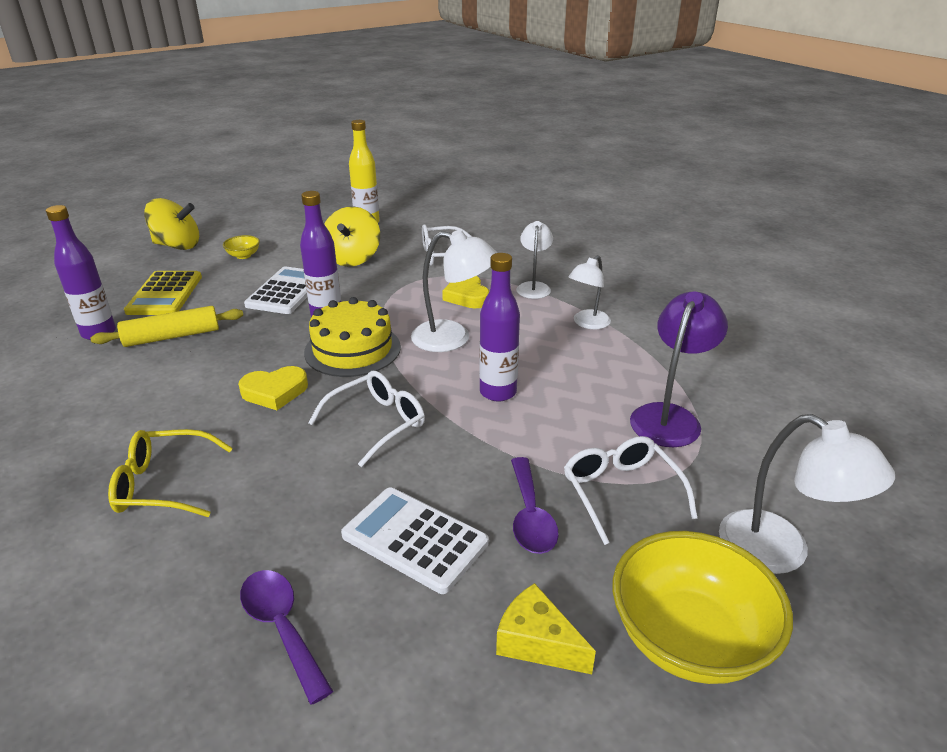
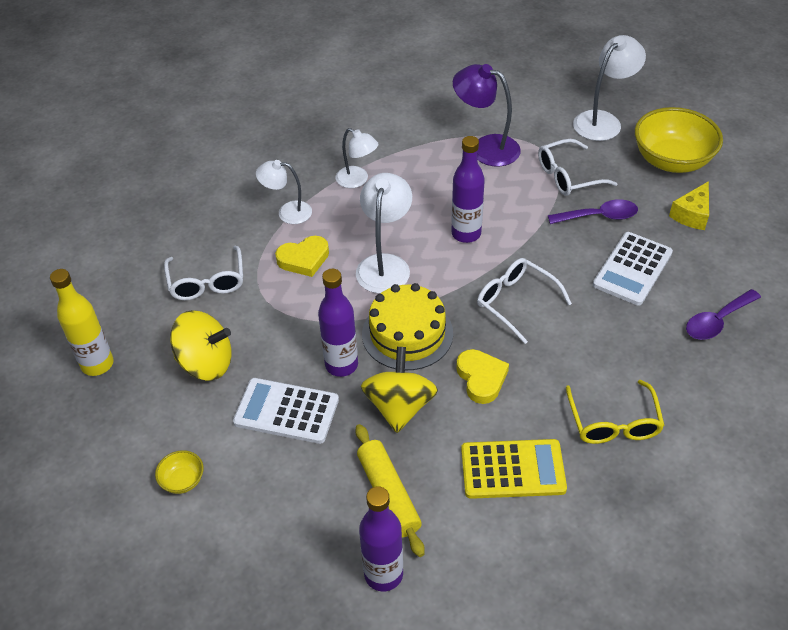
camera: 90 degrees left, 15 degrees up
(165, 294) = (287, 537): yellow calculator -> yellow calculator (512, 469)
(177, 246) = (137, 574): yellow spinning top -> yellow spinning top (399, 406)

